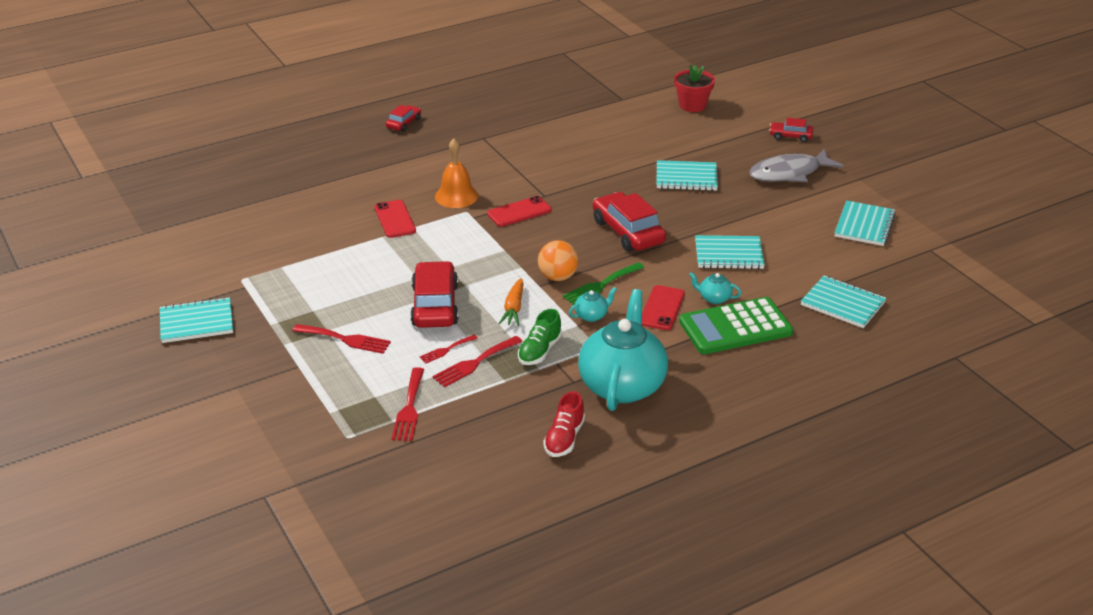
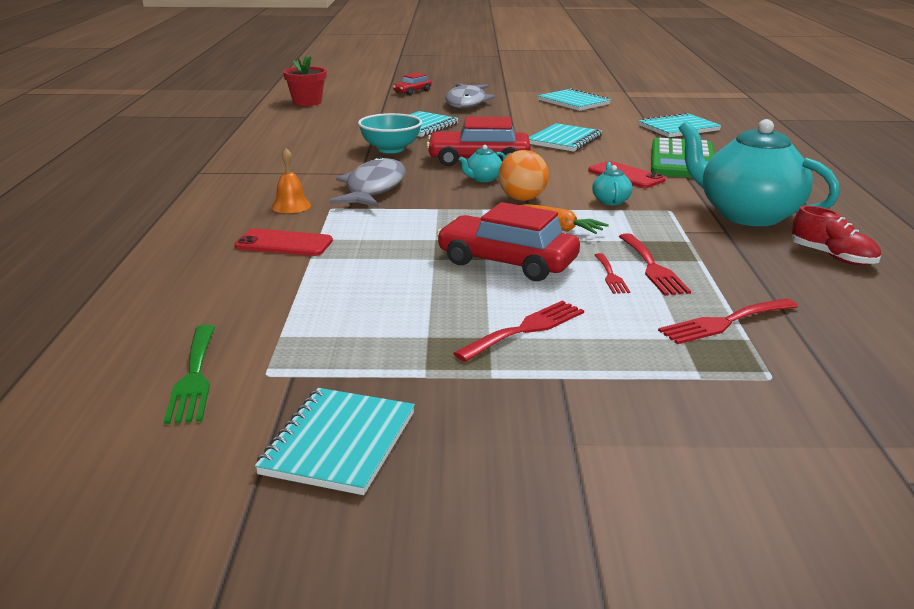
camera: 60 degrees left, 10 degrees down
(404, 123) = (81, 196): red car -> none
(409, 408) = (724, 322): red fork -> red fork turned 120 degrees clockwise
(456, 196) = (291, 206): orange bell -> orange bell, size x0.66
(519, 212) = (374, 188): red phone -> grey fish
(539, 351) = (655, 234): green shoe -> none
(601, 285) = (559, 187): green fork -> green fork (194, 377)
(611, 187) = (391, 149): none -> turquoise bowl
(714, 298) = (629, 157): turquoise teapot -> turquoise teapot (483, 179)

